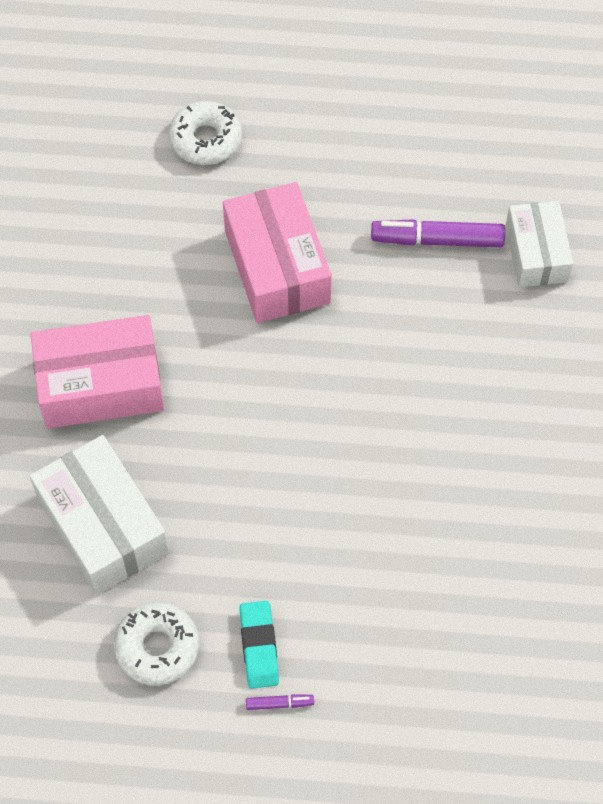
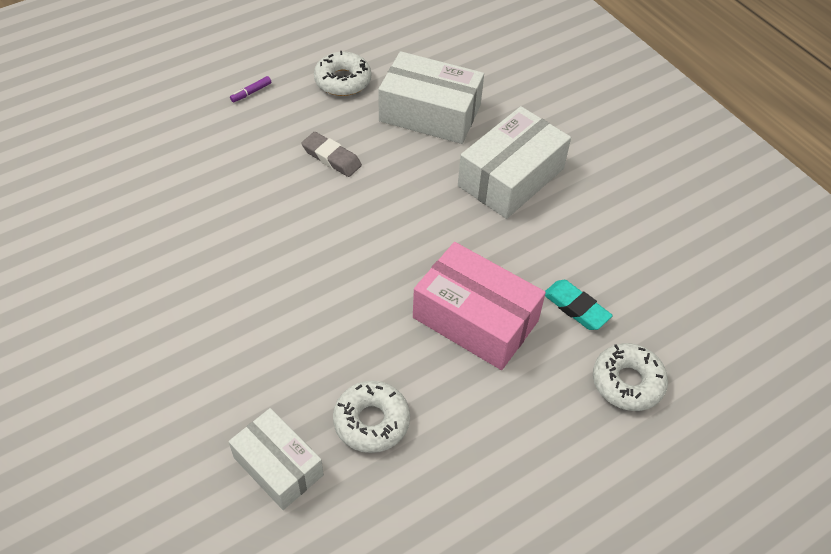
camera: 140 degrees right, 10 degrees down
(101, 385) = (511, 177): pink box -> white box
(259, 646) = (285, 109): turquoise eraser -> turquoise eraser (576, 308)
(261, 536) = (331, 157): none -> grey eraser
(437, 240) = (371, 421): purple marker -> white donut

